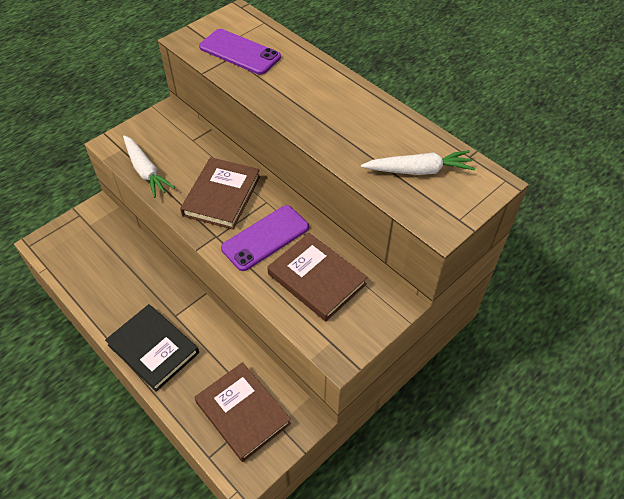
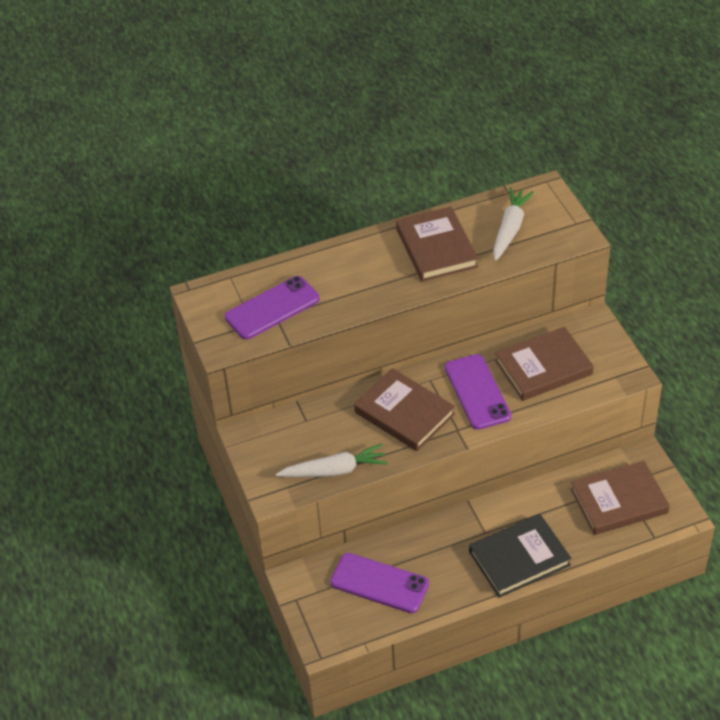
camera: 65 degrees left, 5 degrees down
(105, 260) = (379, 583): none -> purple phone
(362, 127) = (436, 248): none -> brown book

